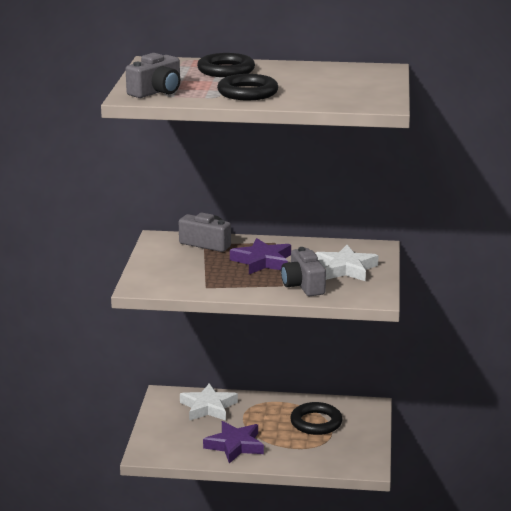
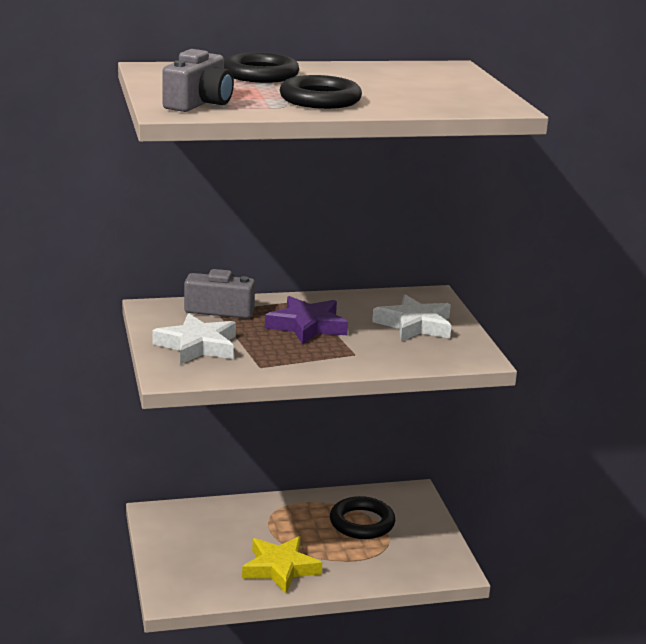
camera: 20 degrees left, 0 degrees up
(208, 407) = (219, 522): white star -> white star (198, 346)
(235, 445) = (280, 568): purple star -> yellow star
(303, 285) = (380, 351): grey camera -> none

